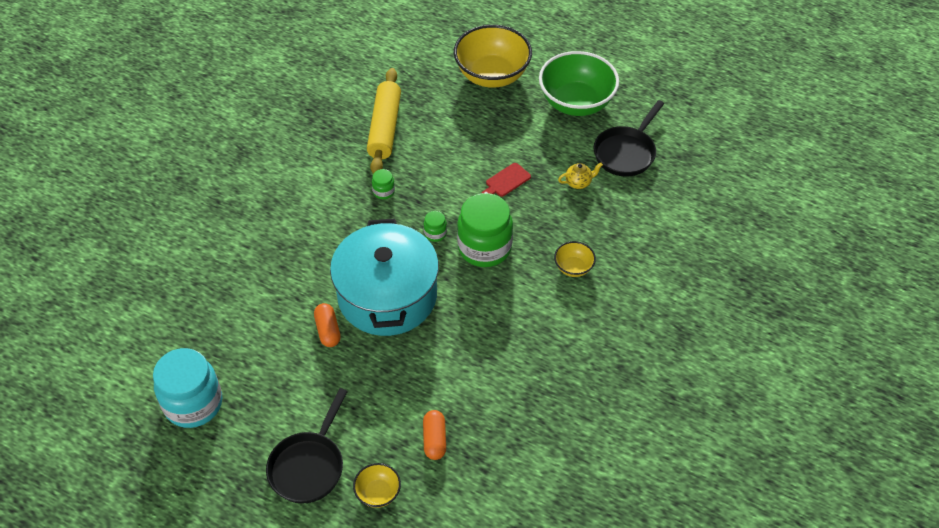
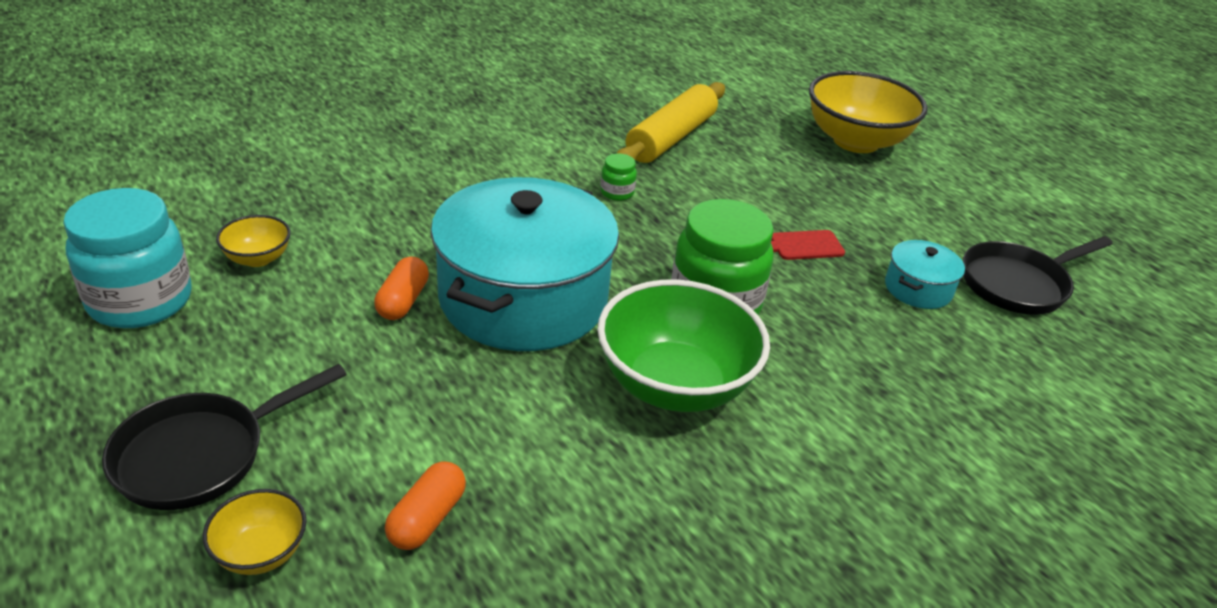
camera: 25 degrees right, 15 degrees down
(435, 233) = (653, 260): green jar -> none
(573, 268) = (845, 386): yellow bowl -> yellow bowl (258, 258)
(576, 103) = (965, 206): green bowl -> green bowl (674, 385)
(578, 182) = (918, 289): yellow teapot -> turquoise pot

